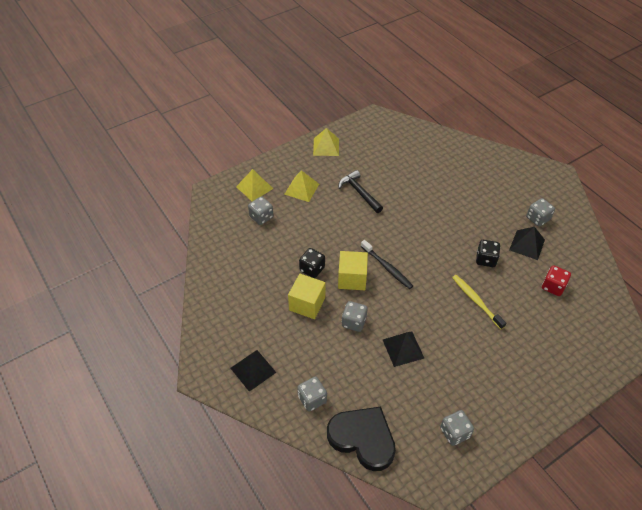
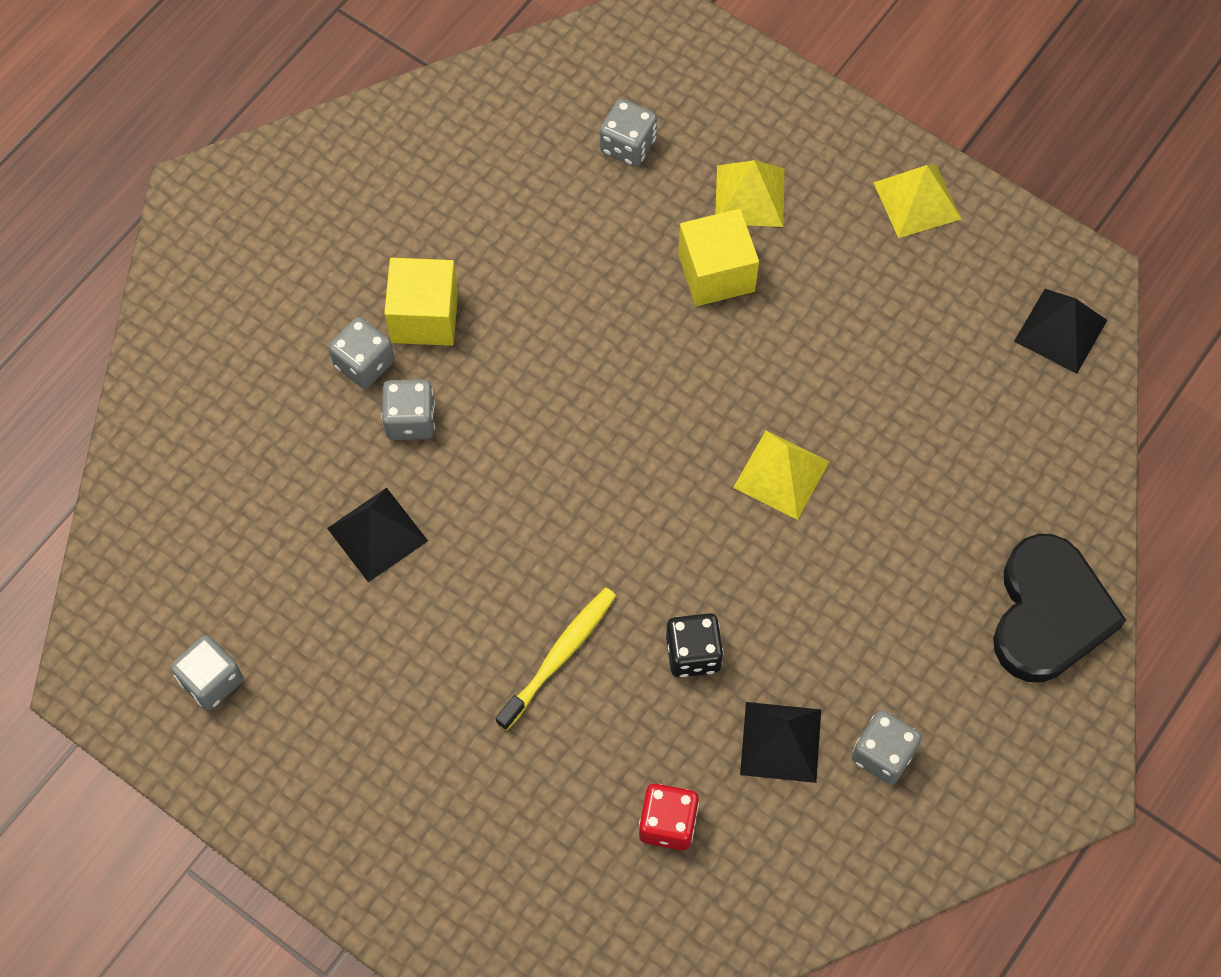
camera: 70 degrees right, 15 degrees up
(253, 370) = (234, 274): black pyramid -> black pyramid (1060, 330)
(254, 187) = (711, 99): yellow pyramid -> yellow pyramid (781, 474)
(312, 269) = (520, 295): black dice -> none
(312, 399) = (204, 399): grey dice -> grey dice (364, 364)
(352, 278) = (525, 382): yellow cube -> yellow cube (716, 273)
(359, 192) = (793, 320): black hammer -> none
(363, 438) = (148, 515): black heart -> black heart (1048, 613)
(387, 268) = (583, 445): black toothbrush -> none

